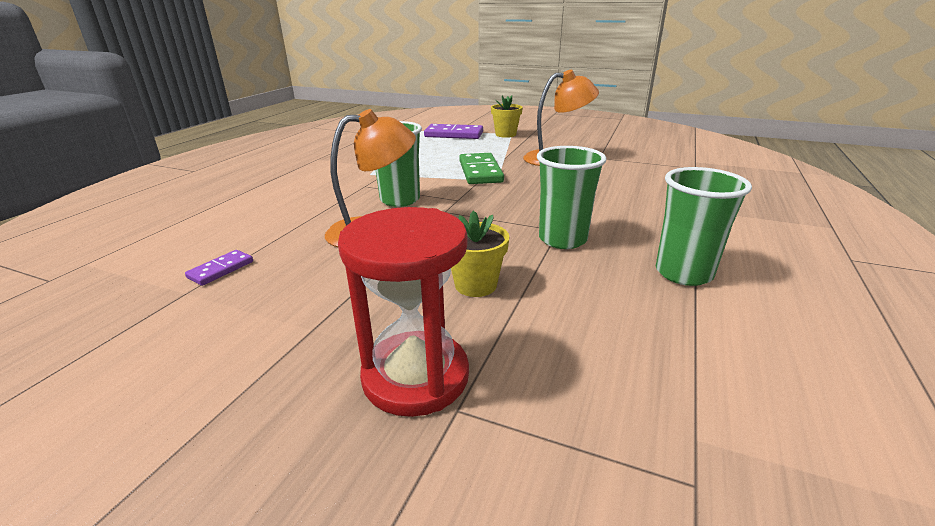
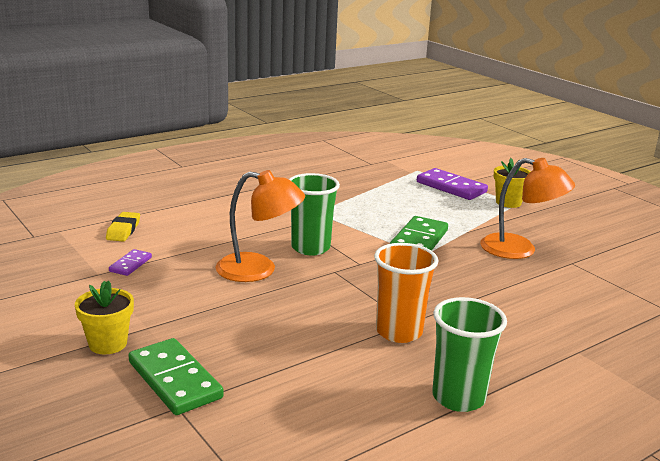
camera: 30 degrees right, 5 degrees down
(178, 239) = (123, 230): none -> yellow eraser
(221, 269) = (130, 264): purple domino -> purple domino turned 45 degrees counterclockwise
(416, 376) = (175, 380): red hourglass -> green domino
(475, 285) = (281, 340): yellow flower pot -> yellow flower pot (108, 344)
(562, 239) = (399, 332): green cup -> orange cup

